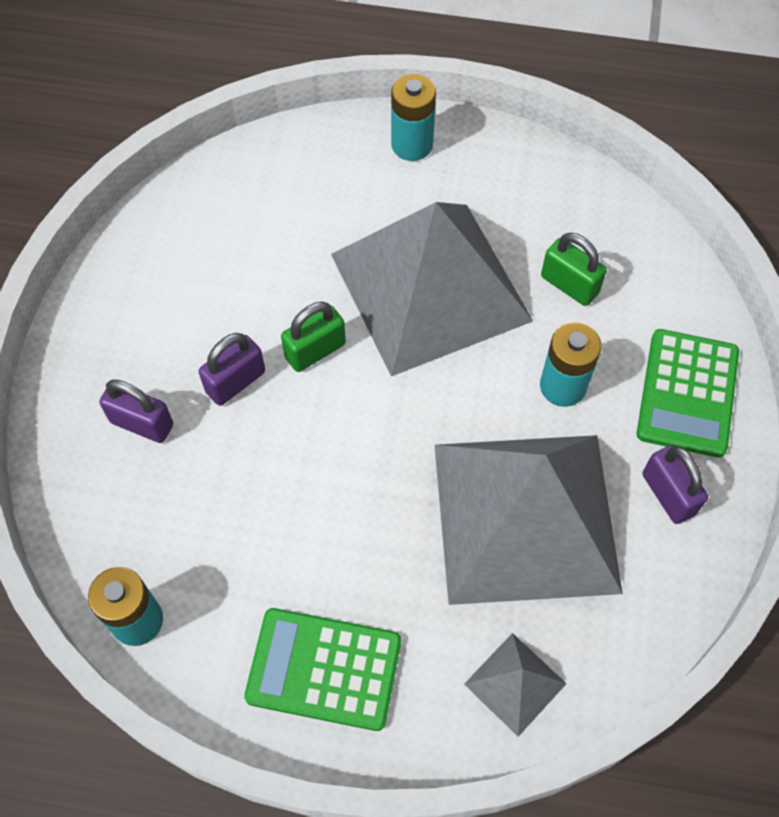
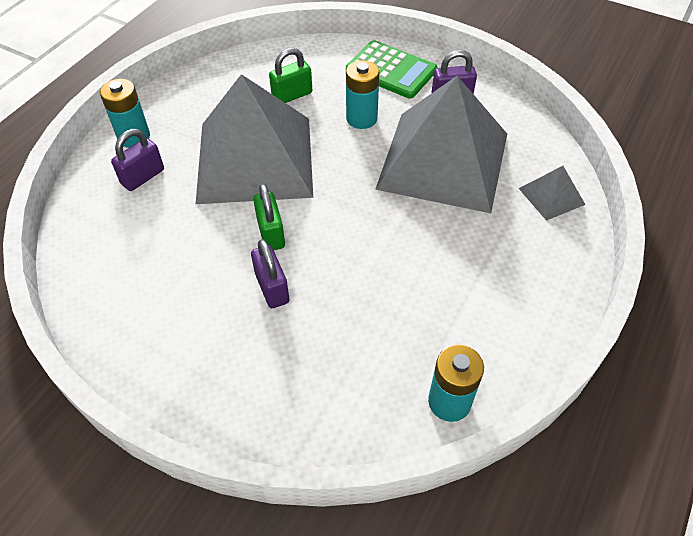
camera: 70 degrees left, 10 degrees down
(142, 423) = (278, 360): purple padlock -> purple padlock (143, 177)
(324, 669) = (518, 291): green calculator -> none

